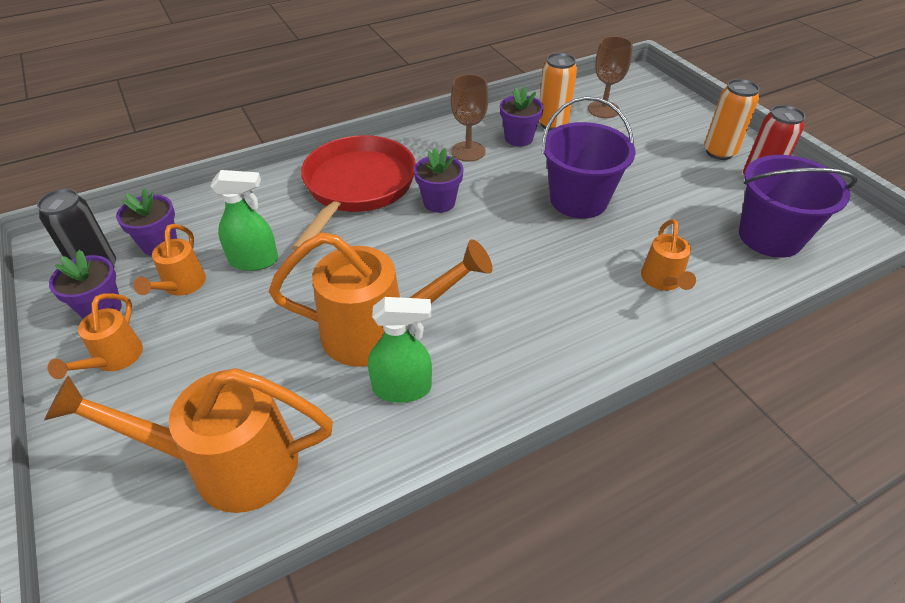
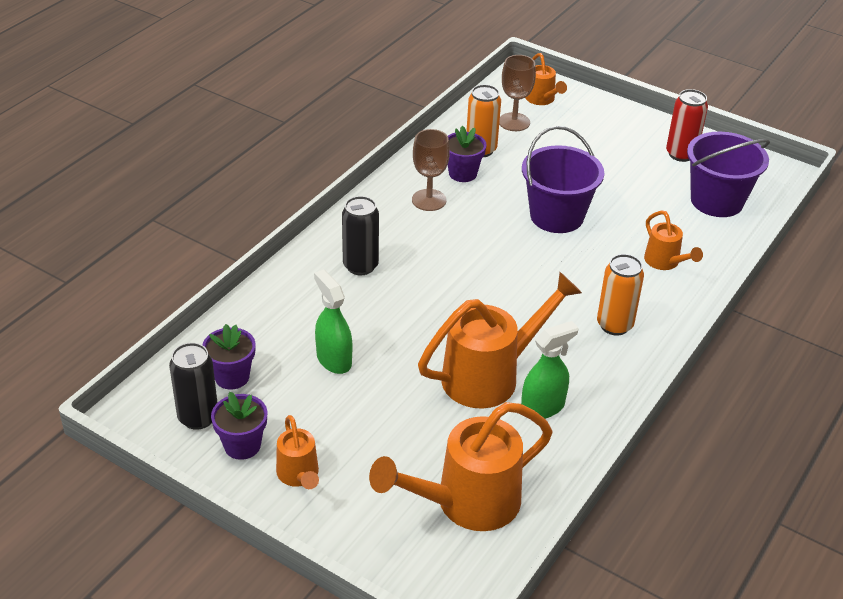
camera: 30 degrees left, 5 degrees down
(181, 285) = (291, 402): orange watering can -> orange watering can (542, 99)
(254, 261) = (333, 359): green spray bottle -> green spray bottle turned 90 degrees counterclockwise
(357, 187) = (360, 266): red pan -> black can
(439, 202) = (445, 256): purple flower pot -> none
(719, 152) = (636, 137): orange can -> orange can (614, 325)

